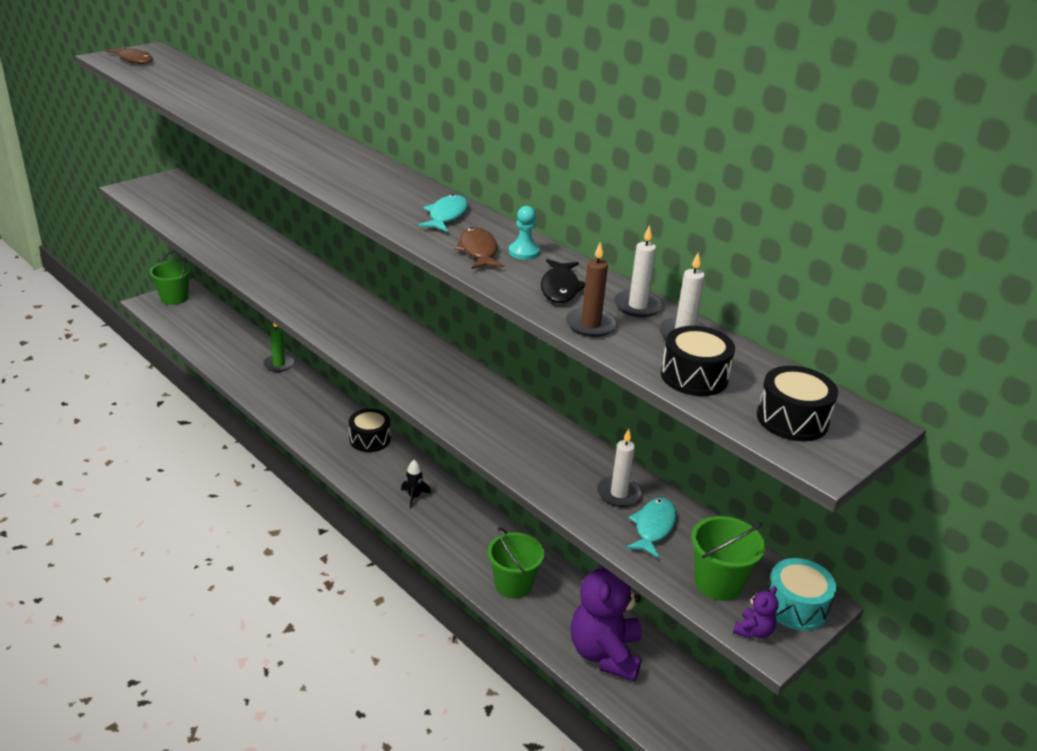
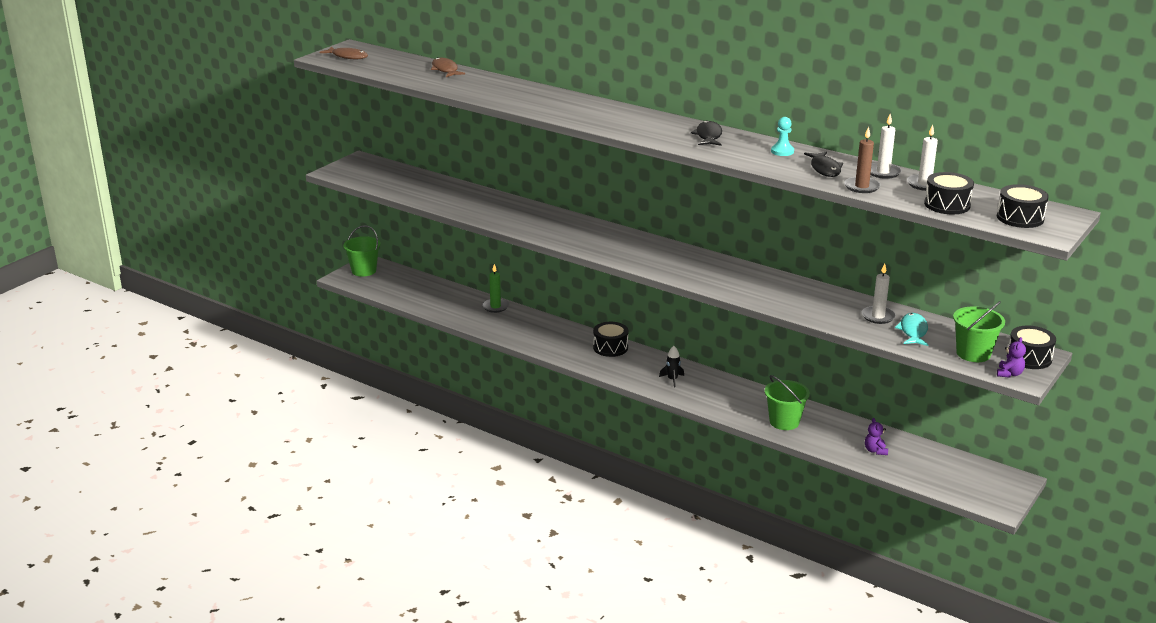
camera: 10 degrees left, 5 degrees down
(446, 215) = (708, 136): turquoise fish -> black fish
(478, 251) = (751, 155): brown fish -> brown fish (445, 70)
(605, 653) = (875, 451): purple teddy bear -> purple teddy bear, size x0.40
(796, 606) = (1029, 358): turquoise drum -> black drum

